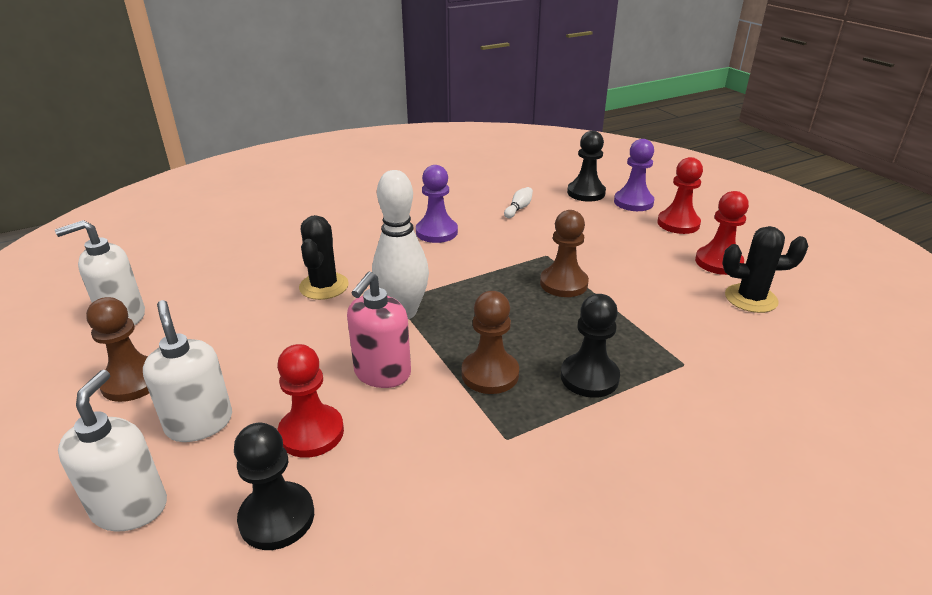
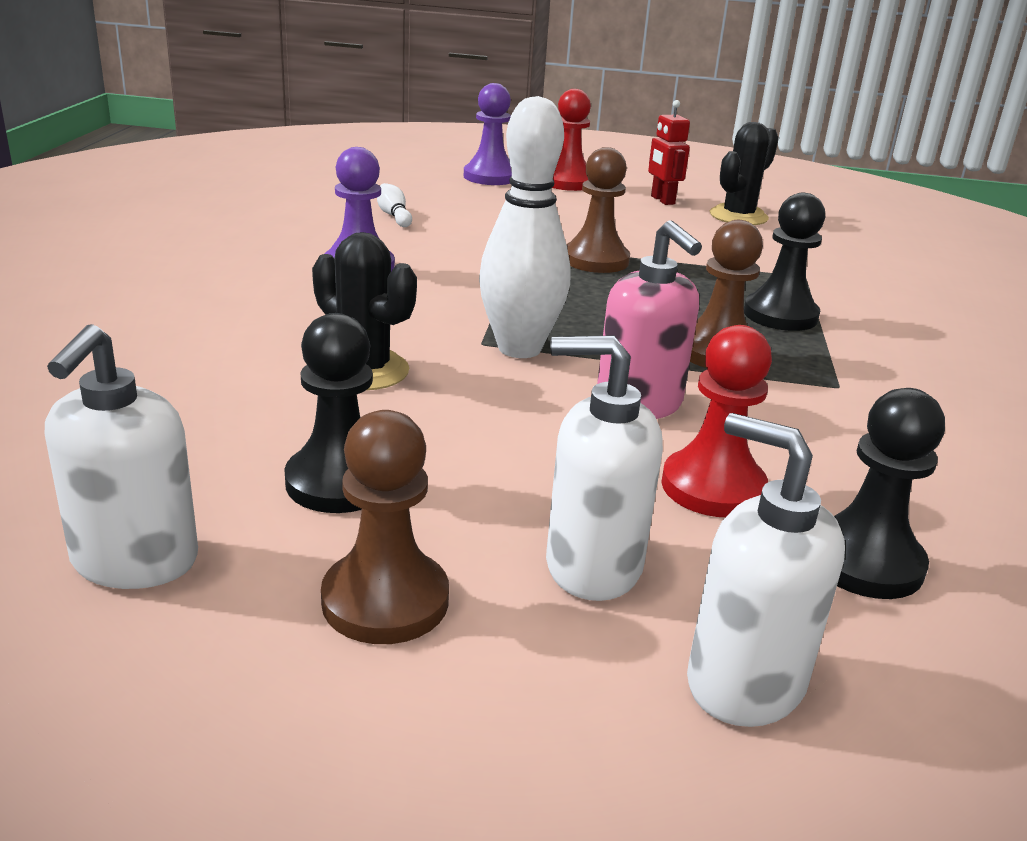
camera: 55 degrees left, 5 degrees down
(586, 193) = (427, 182): black pawn -> black pawn (339, 482)
(718, 262) = (662, 200): red pawn -> red robot

